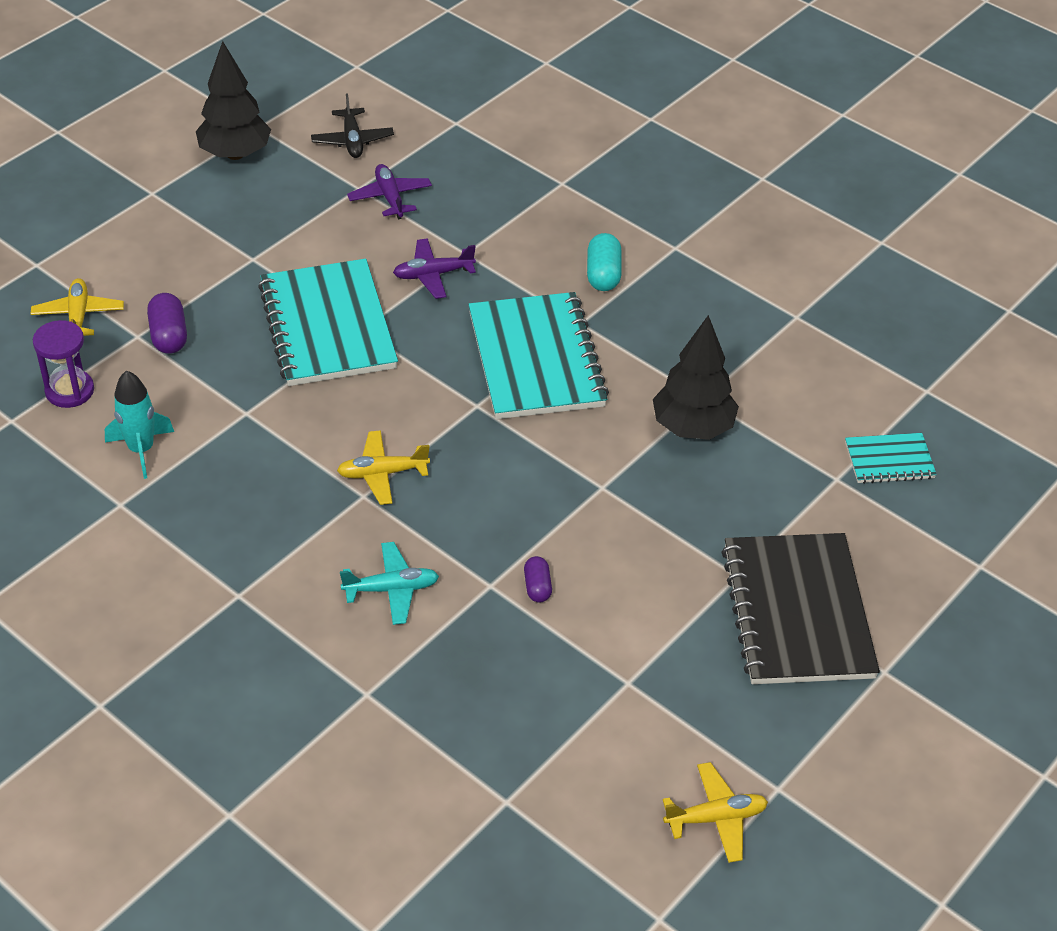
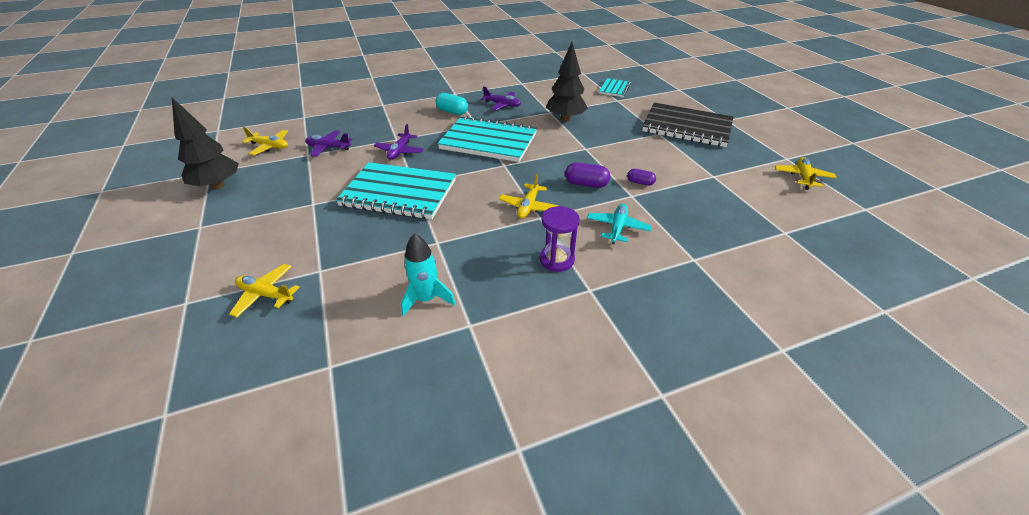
camera: 60 degrees left, 5 degrees down
(69, 391) = (334, 321): purple hourglass -> purple hourglass (557, 260)
(169, 335) = (336, 256): purple capsule -> purple capsule (586, 184)
(352, 140) = (270, 146): black plane -> yellow plane
(680, 325) = (502, 105): none -> purple plane

